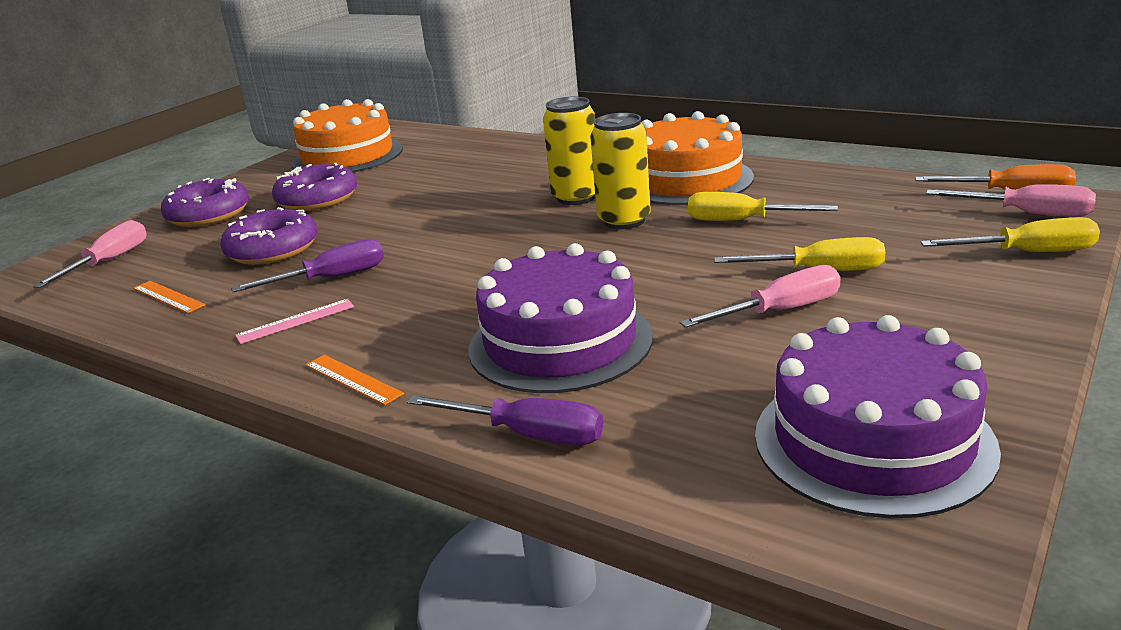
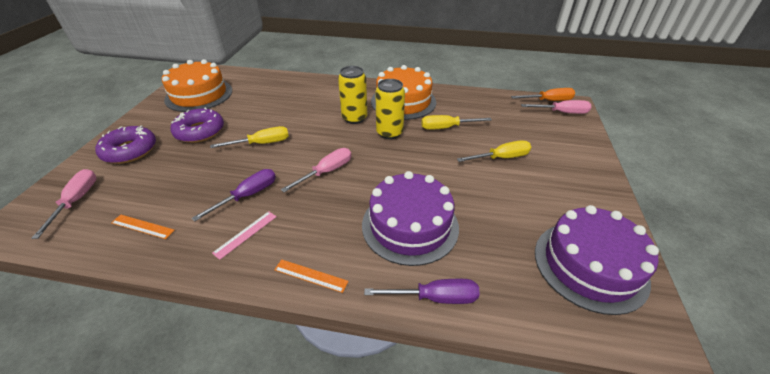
camera: 25 degrees left, 15 degrees up
(273, 249) = (194, 176): purple donut -> none
(780, 311) = (500, 186): pink screwdriver -> pink screwdriver (326, 172)
(1028, 253) = (576, 136): yellow screwdriver -> yellow screwdriver (262, 143)

